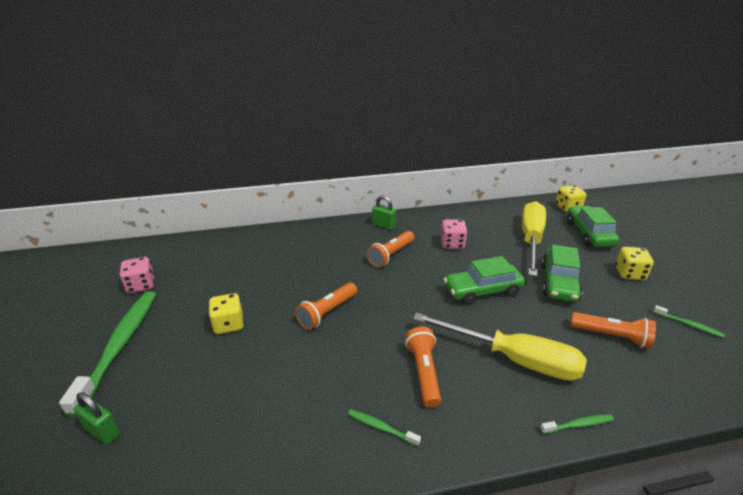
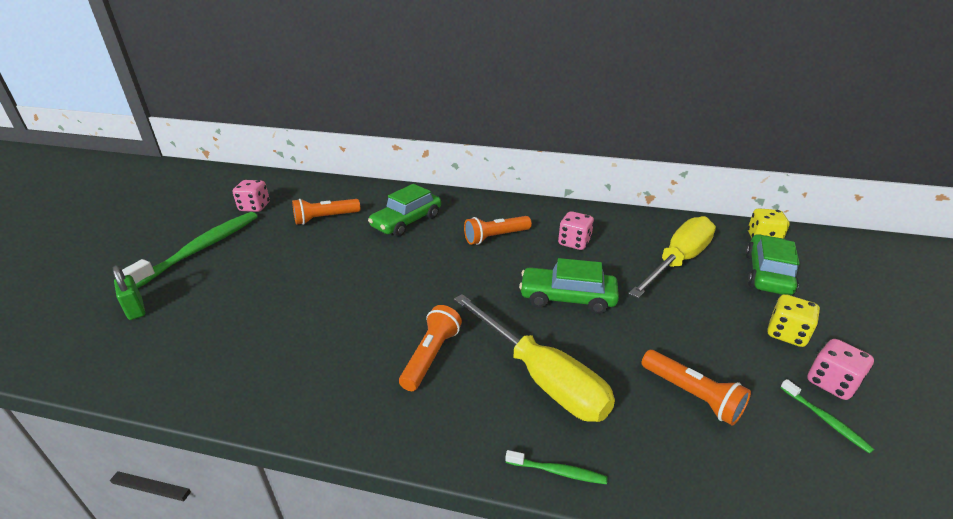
camera: 25 degrees right, 0 degrees up
(229, 324) = (294, 257): yellow dice -> none
(327, 312) = (386, 272): orange flashlight -> orange flashlight (325, 218)
(381, 427) = (346, 390): green toothbrush -> none
(383, 225) = (513, 207): green padlock -> none
(559, 282) = (673, 316): green car -> green car (406, 221)
(674, 299) = (831, 383): none -> pink dice

